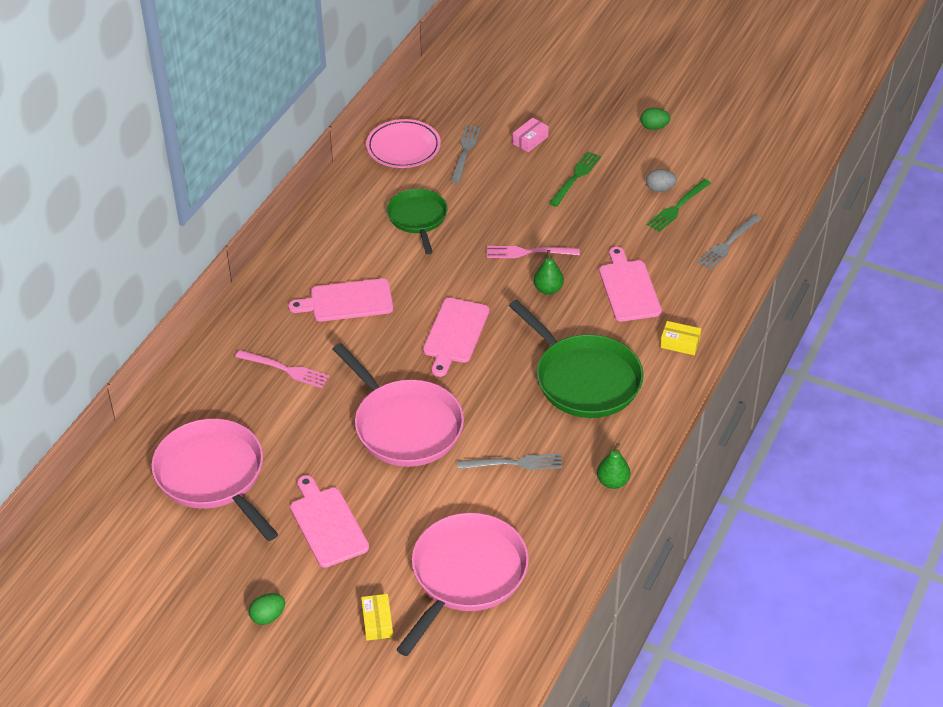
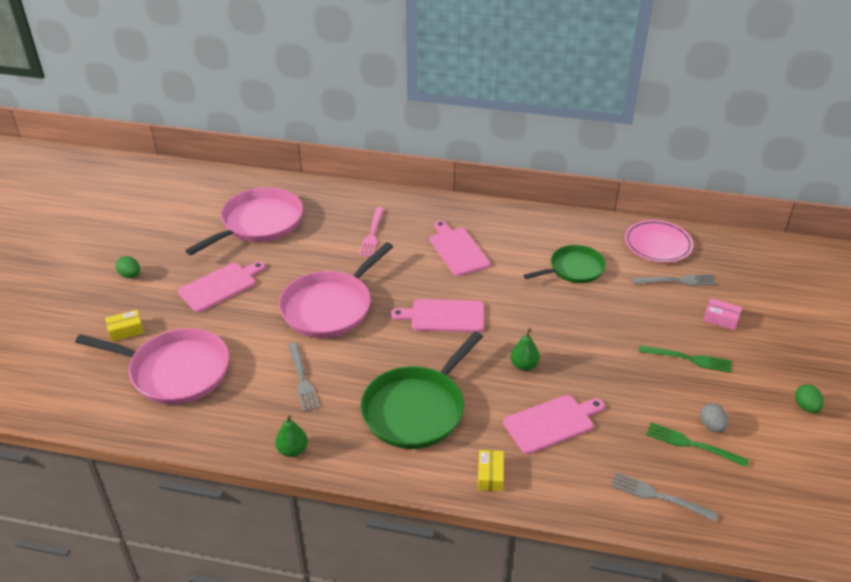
camera: 75 degrees right, 5 degrees down
(528, 252) = (566, 343): pink fork -> none

